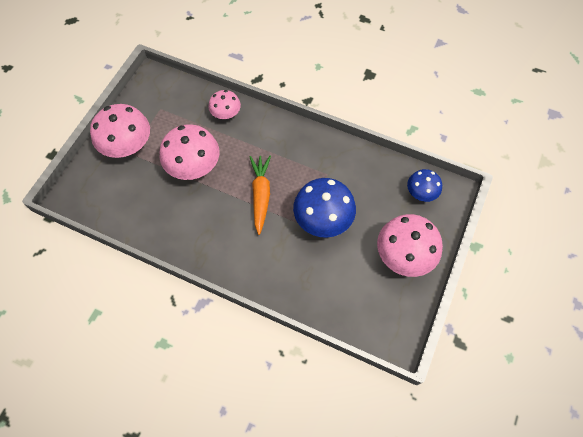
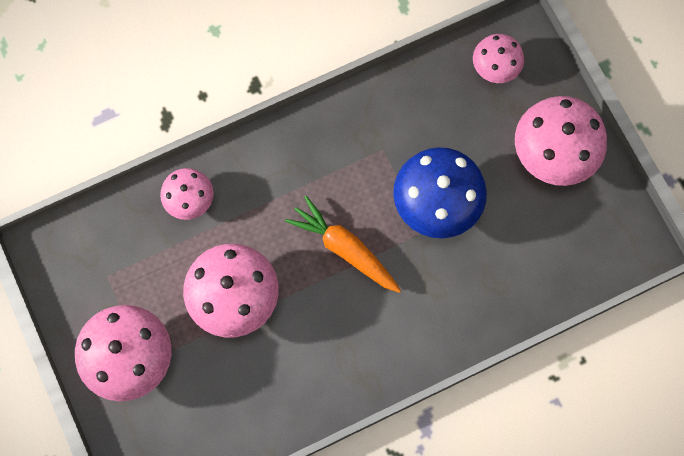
camera: 50 degrees left, 10 degrees up
(421, 193) = (495, 67): blue mushroom -> pink mushroom

